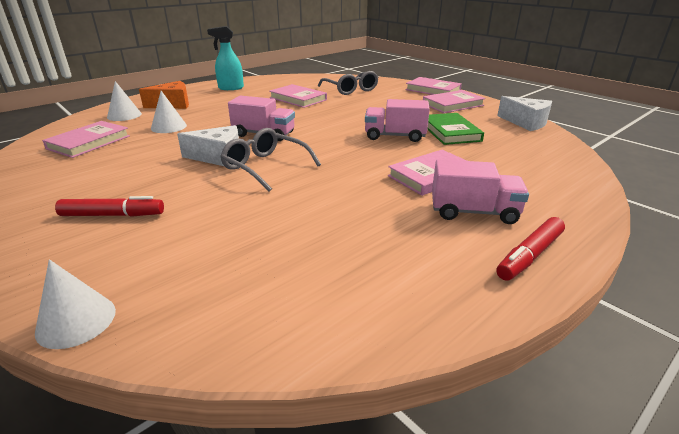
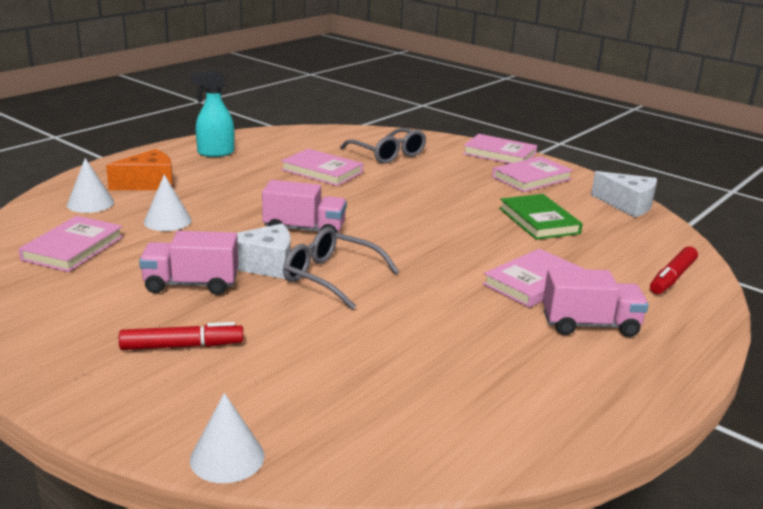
camera: 10 degrees left, 5 degrees down
(395, 136) = (473, 229): pink truck -> pink truck (191, 284)
(529, 255) = (655, 369): red marker -> red marker (672, 278)

